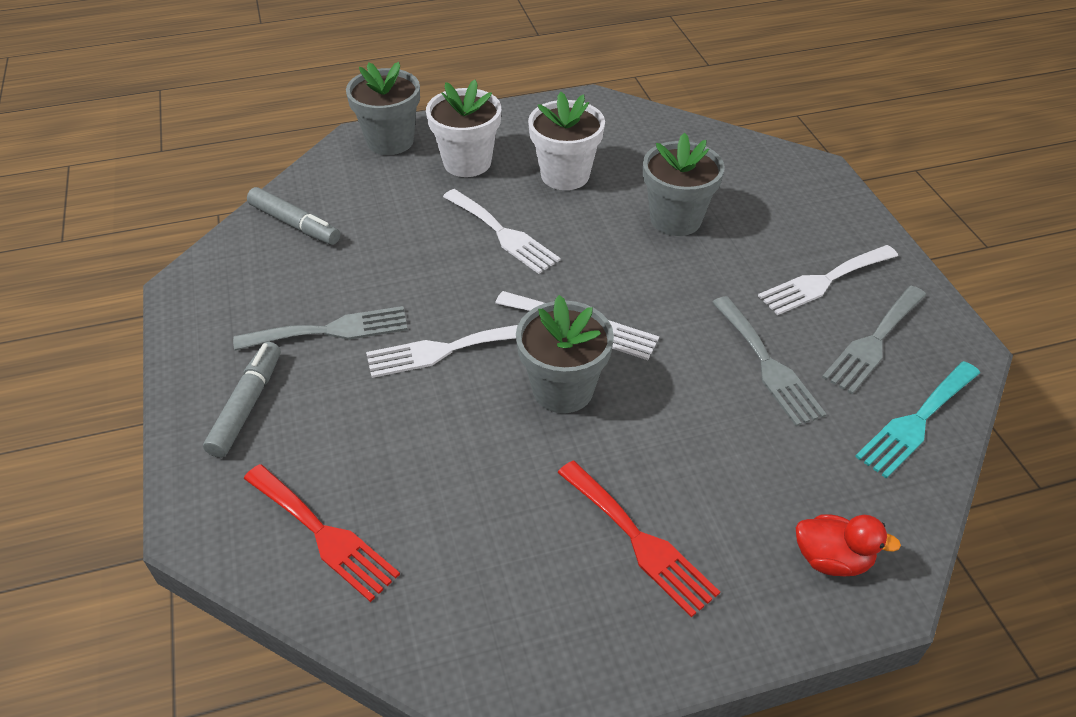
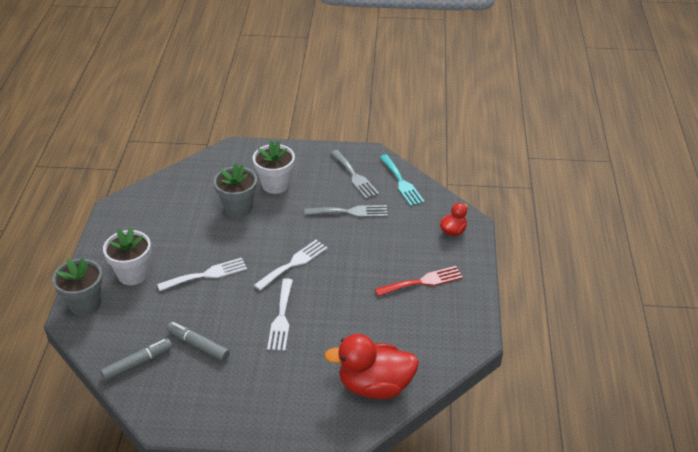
camera: 70 degrees left, 5 degrees down
(247, 406) = (278, 405): grey marker -> grey marker (198, 345)
(323, 534) = (375, 386): red fork -> red duck
(331, 330) = (241, 361): grey fork -> none
(563, 389) = (330, 282): grey flower pot -> none
(565, 175) = (174, 237): white flower pot -> white flower pot (275, 184)
(824, 281) = (311, 176): white fork -> none

